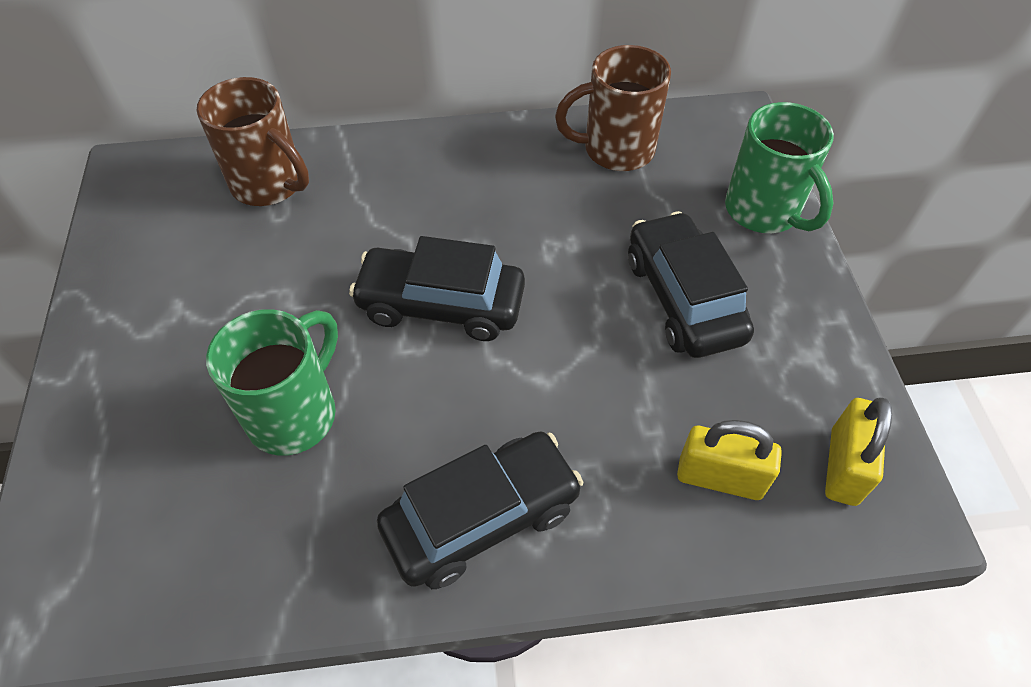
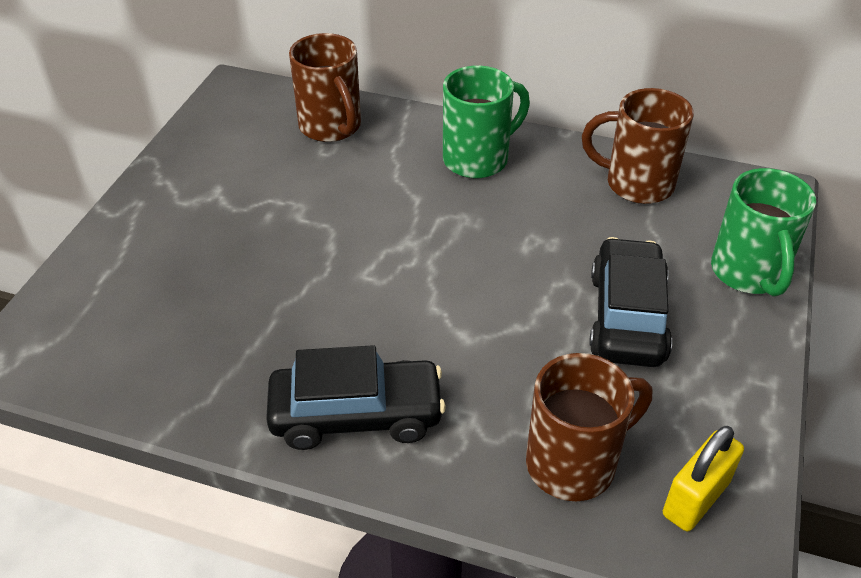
camera: 25 degrees right, 10 degrees down
(295, 414) = (258, 291): green mug -> green mug (478, 159)
(441, 305) = (414, 254): black car -> none
(720, 478) = (574, 463): yellow padlock -> brown mug

